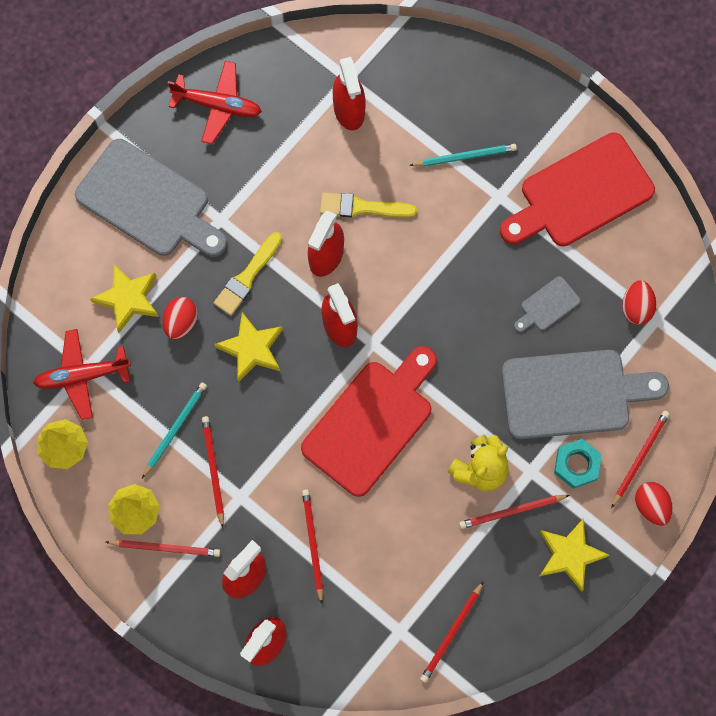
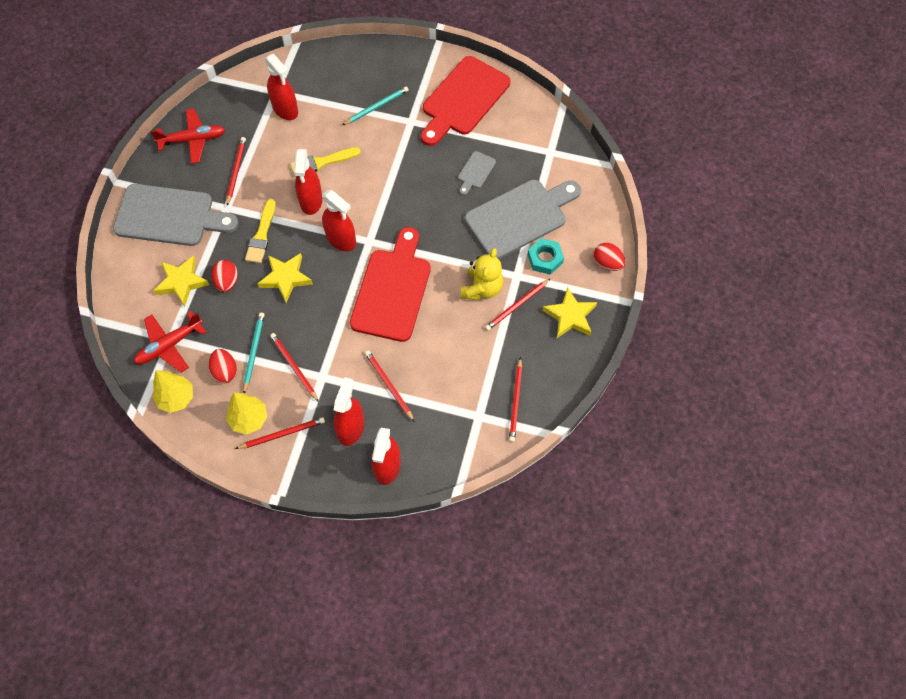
camera: 25 degrees left, 10 degrees down
(636, 307) = (534, 150): red egg -> red egg (225, 371)
(639, 458) = (584, 237): red pencil -> red pencil (236, 171)

